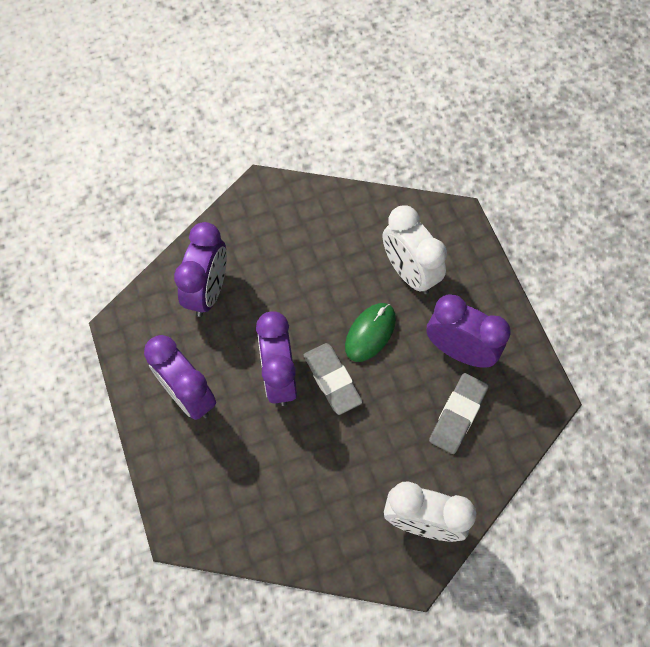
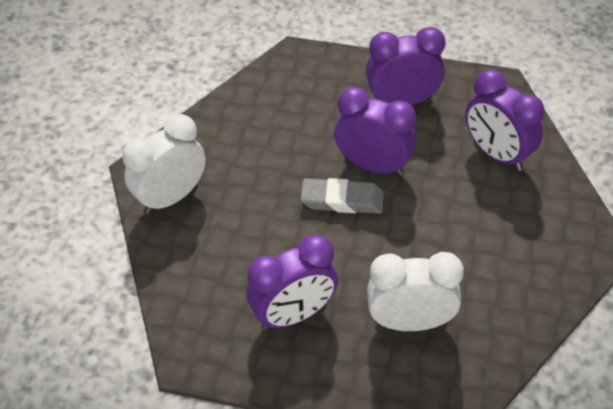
camera: 125 degrees right, 15 degrees down
(370, 333) = (367, 252): green mouse -> none
(457, 415) = (235, 275): grey eraser -> none

